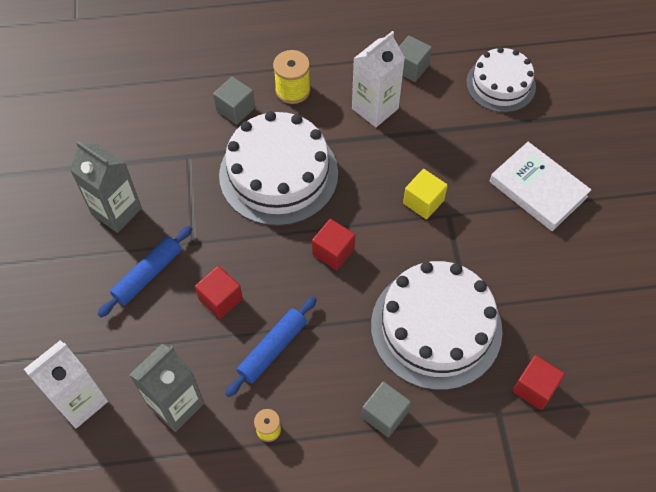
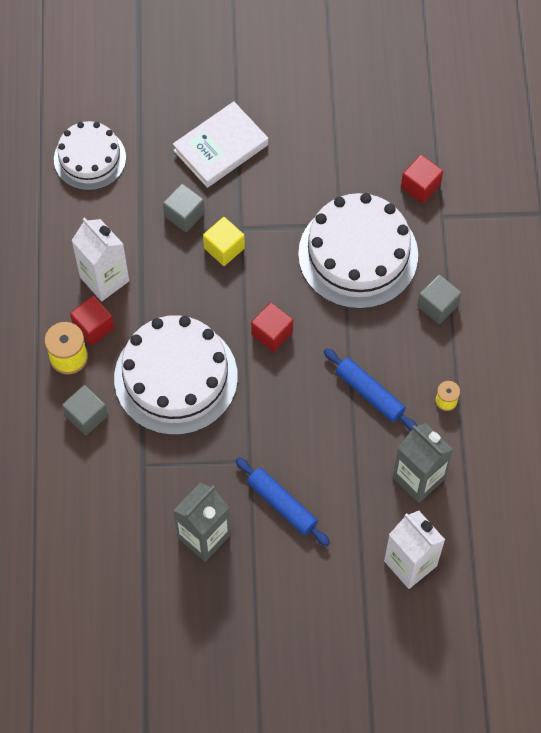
camera: 85 degrees left, 5 degrees up
(220, 299) = (314, 437): red cube -> red cube (93, 327)
(410, 68) = (55, 239): grey cube -> grey cube (184, 215)

